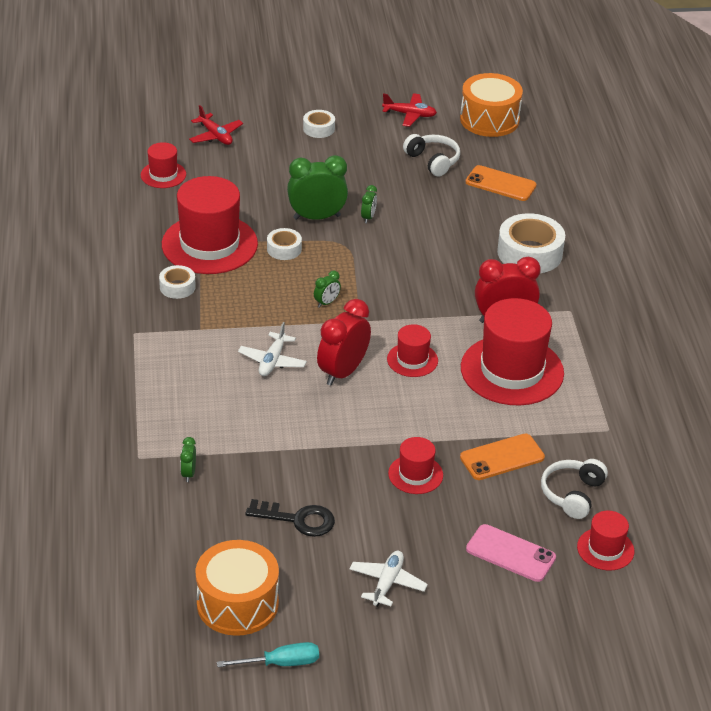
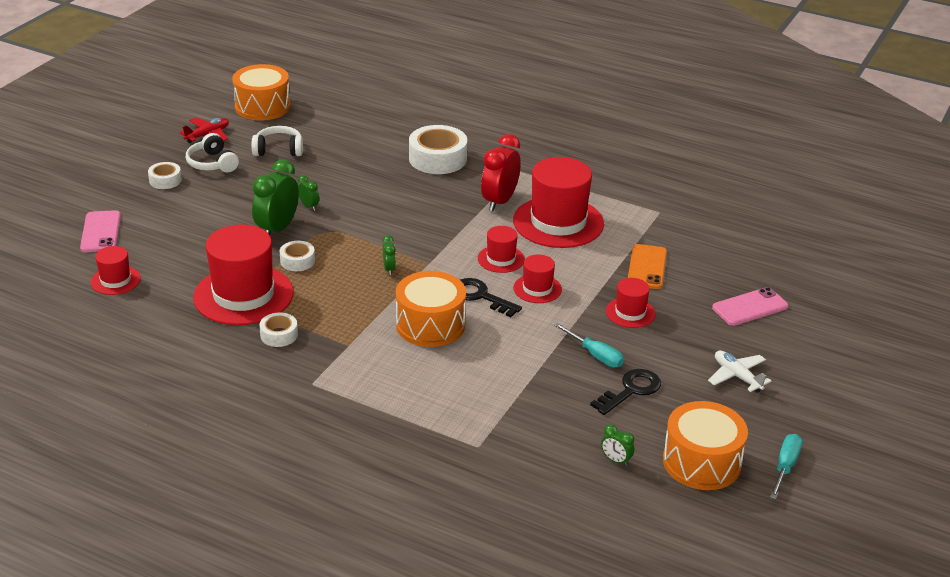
camera: 55 degrees left, 5 degrees down
(188, 473) = (524, 426): green clock -> green clock (616, 460)
(215, 136) = (101, 232): red plane -> pink phone
(272, 361) = (430, 325): white plane -> orange drum
(327, 477) = (595, 355): none -> turquoise screwdriver
(342, 372) = (480, 296): red clock -> black key
(500, 184) = (344, 135): orange phone -> none
(572, 494) = (711, 255): white headphones -> white headphones (212, 163)
(605, 549) = (777, 266): red hat -> red hat (537, 289)

